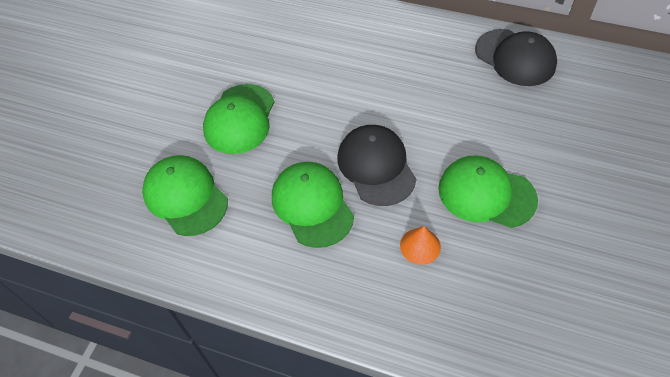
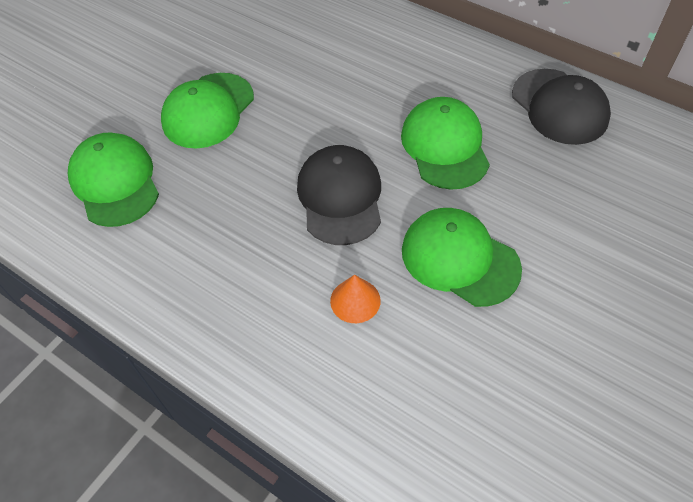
camera: 15 degrees right, 0 degrees up
(312, 205) = (249, 224): green cap -> green cap (445, 146)

